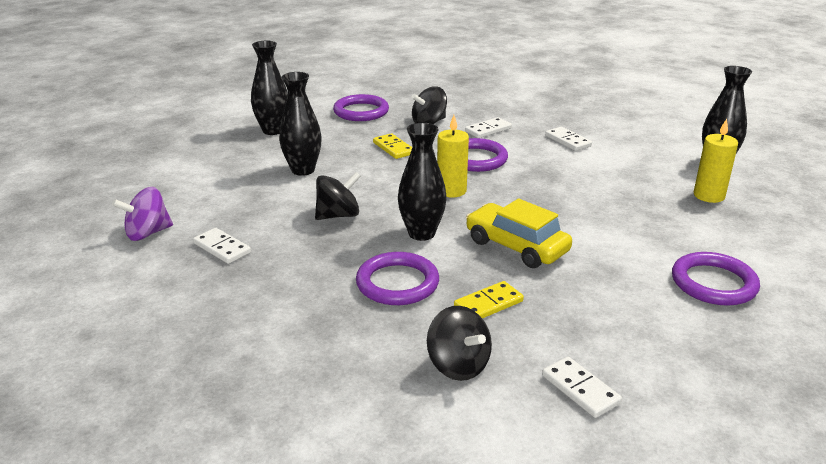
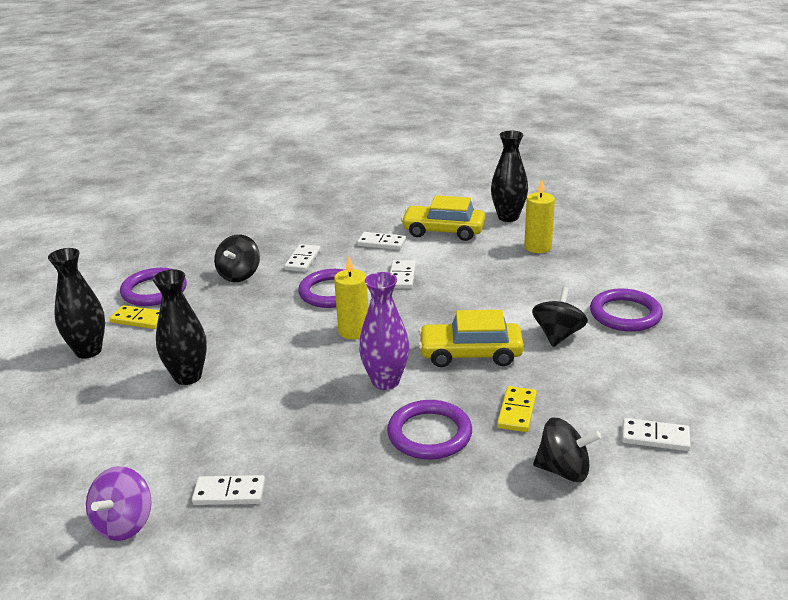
camera: 40 degrees left, 0 degrees up
(338, 215) = (291, 403): black spinning top -> black spinning top (558, 335)
(393, 148) = (244, 314): yellow domino -> yellow domino (139, 319)
(421, 233) = (385, 381): black vase -> purple vase
(547, 170) = (402, 276): none -> white domino
(636, 151) = (443, 231): none -> yellow car

